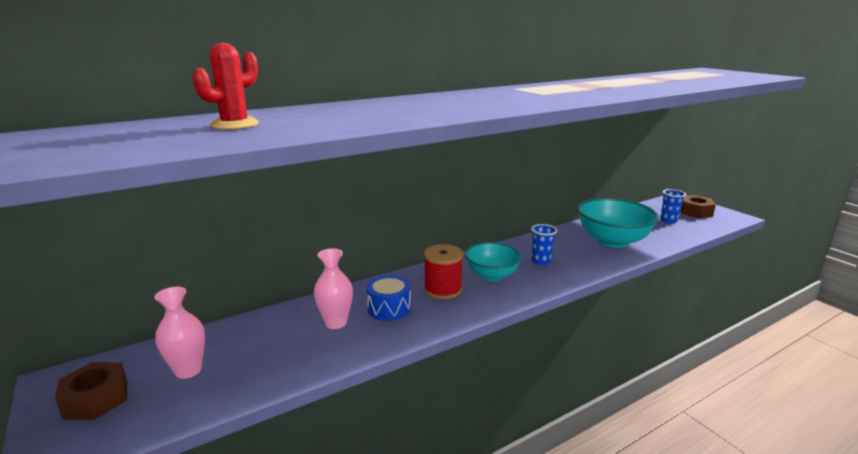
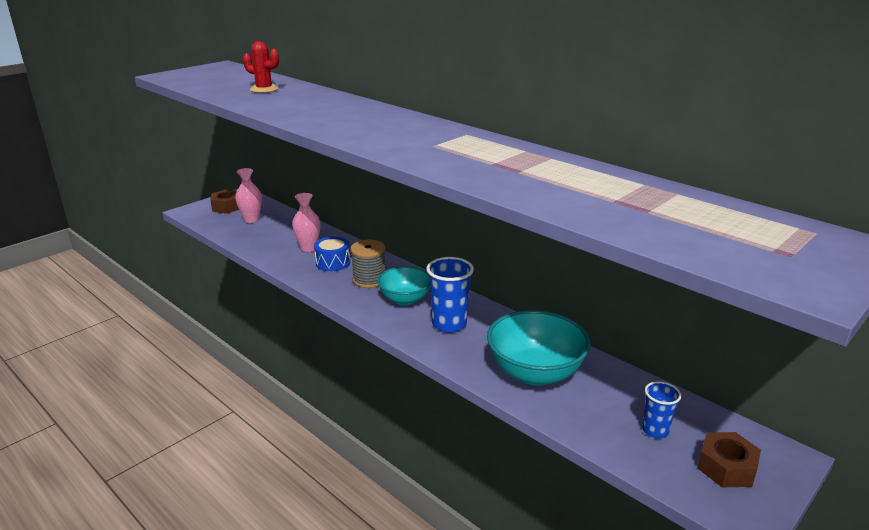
camera: 75 degrees right, 5 degrees up
(443, 289) = (369, 280): red spool -> grey spool
(541, 261) = (449, 324): blue cup -> blue cup, size x1.66

